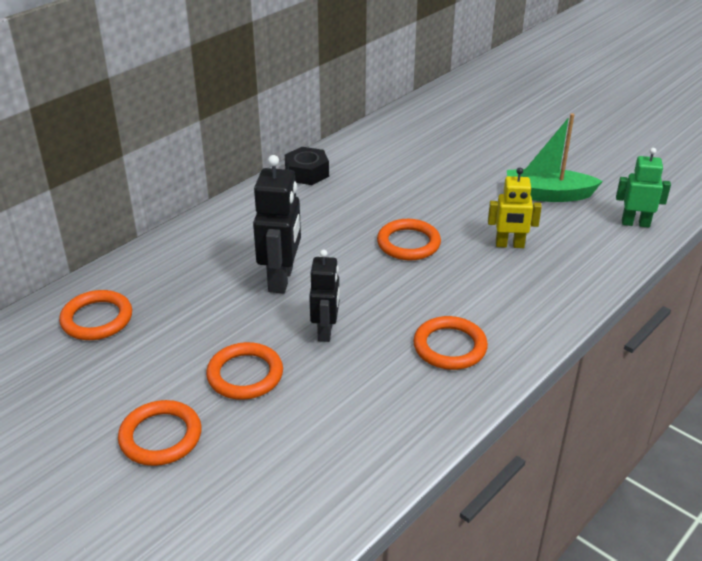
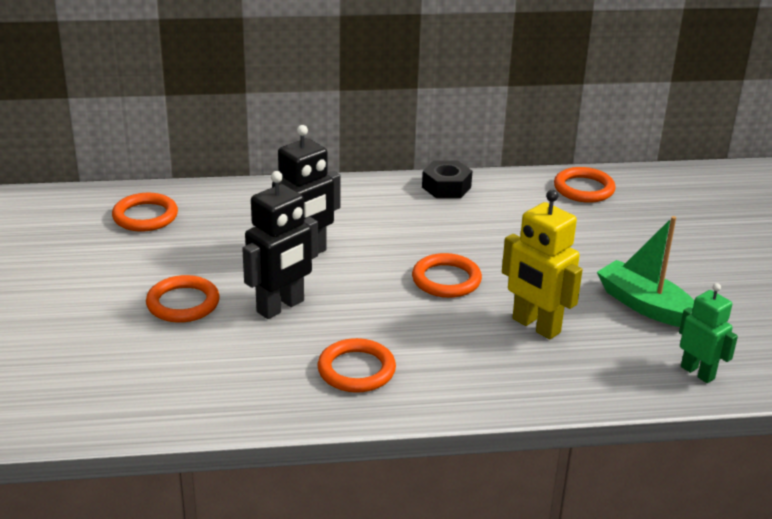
camera: 40 degrees right, 5 degrees down
(160, 436) = (77, 310): orange ring -> orange ring (583, 189)
(326, 331) = (281, 307): black robot -> black robot, size x1.52
(509, 245) = (535, 326): yellow robot -> yellow robot, size x1.52

